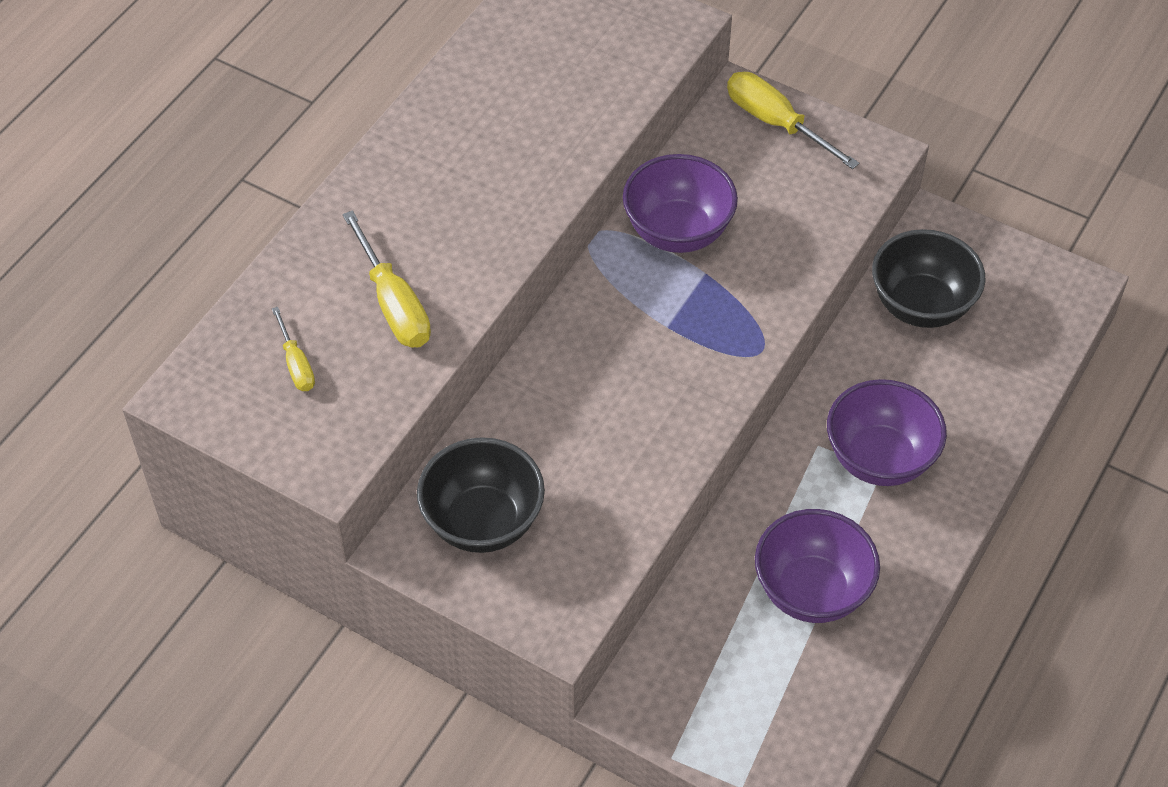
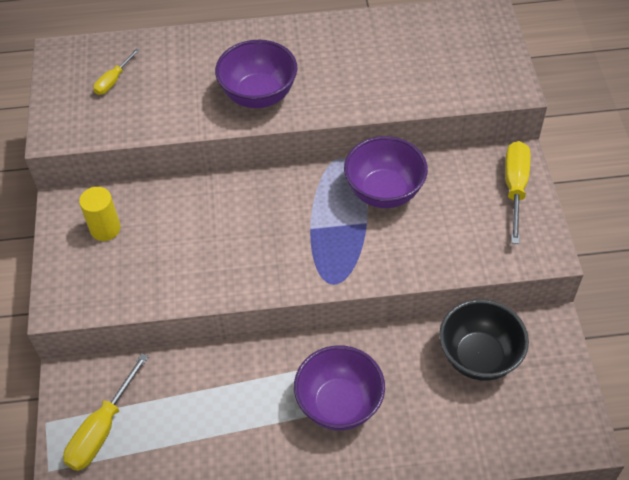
camera: 55 degrees right, 0 degrees up
(394, 304) = (186, 93): yellow screwdriver -> yellow screwdriver (102, 429)
(483, 522) = (105, 229): black bowl -> yellow cylinder
(811, 591) = (212, 425): purple bowl -> purple bowl (259, 95)

